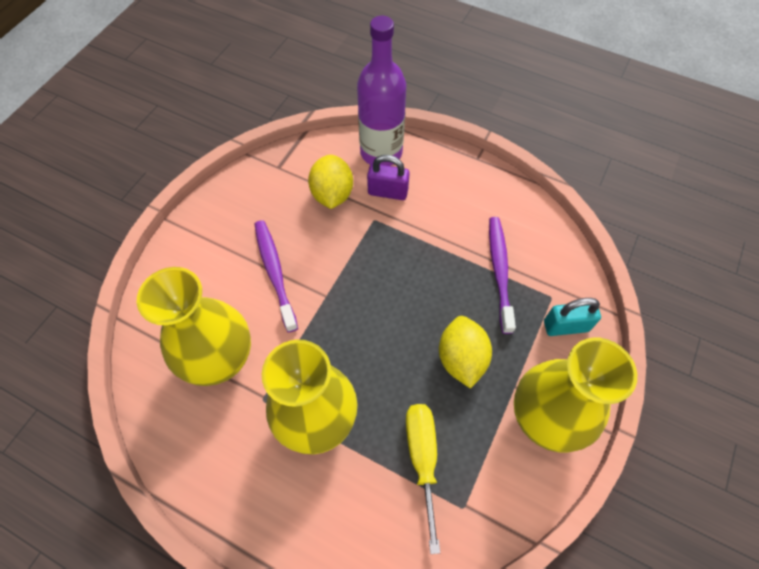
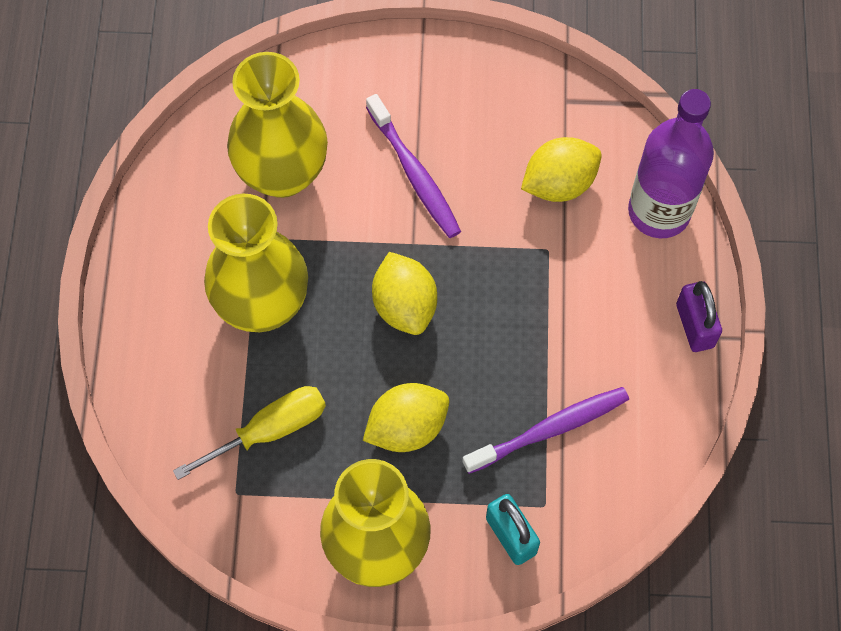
camera: 65 degrees right, 5 degrees up
(275, 273) = (414, 173): purple toothbrush -> purple toothbrush turned 105 degrees clockwise
(369, 321) = (404, 305): none -> yellow lemon
(388, 192) = (599, 247): purple padlock -> purple padlock (695, 325)

